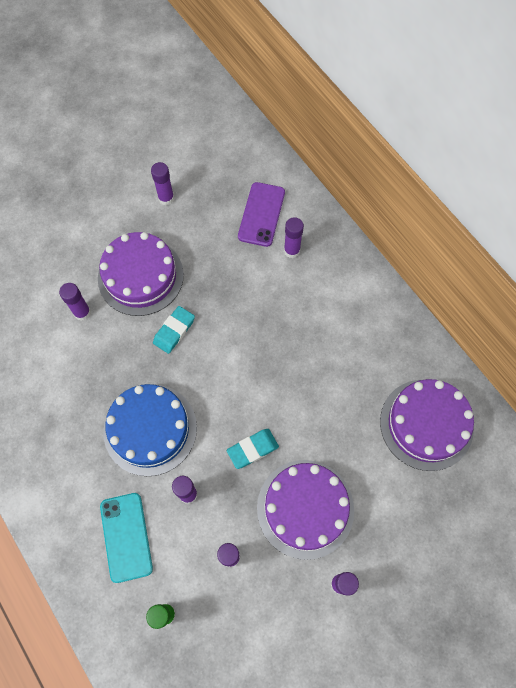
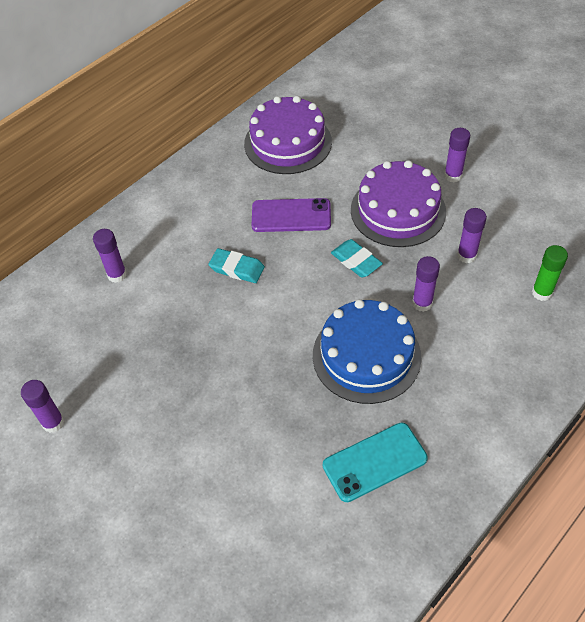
camera: 100 degrees left, 15 degrees down
(82, 313) = (240, 474): purple glue stick -> none
(126, 537) = (488, 346): turquoise phone -> turquoise phone (374, 462)
(140, 276) = (175, 420): purple cake -> none
(174, 331) = (242, 364): turquoise eraser -> turquoise eraser (237, 268)
(261, 214) = (70, 313): purple phone -> purple phone (291, 216)

